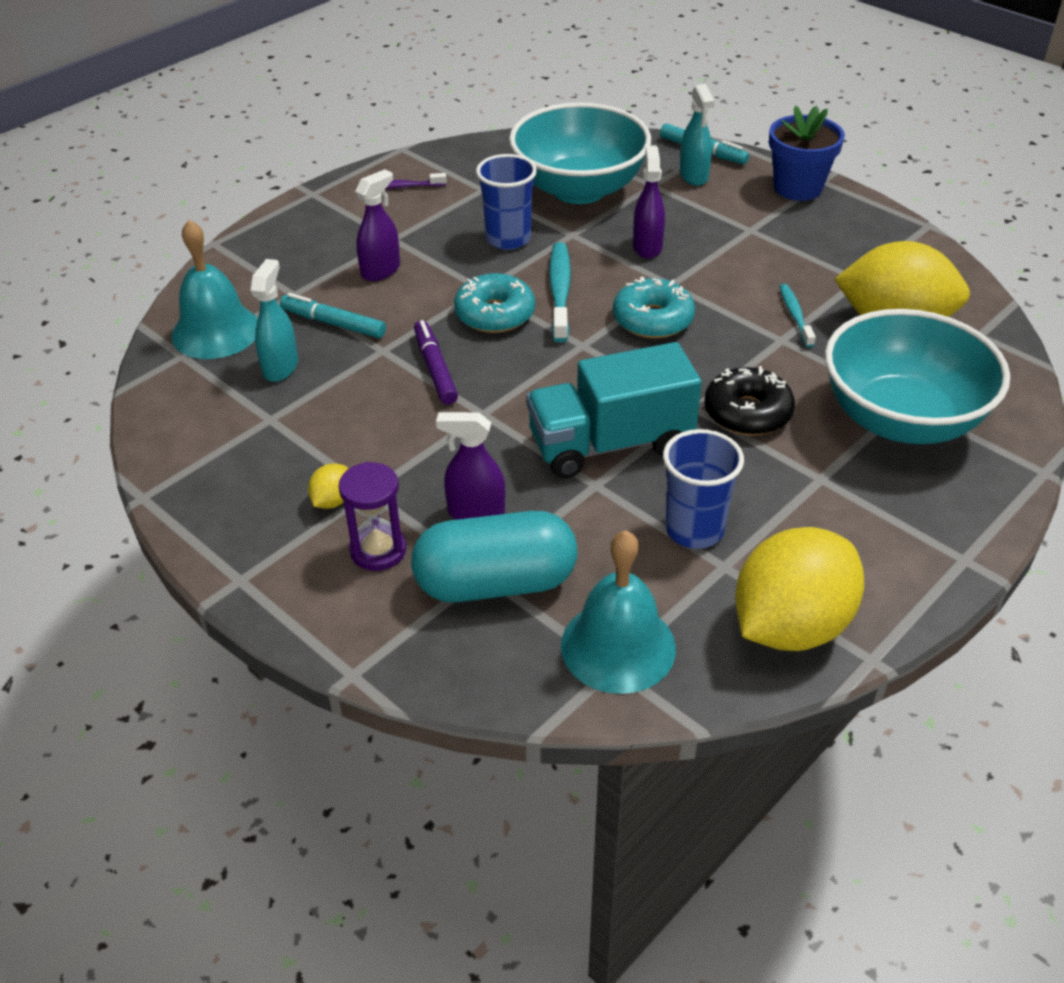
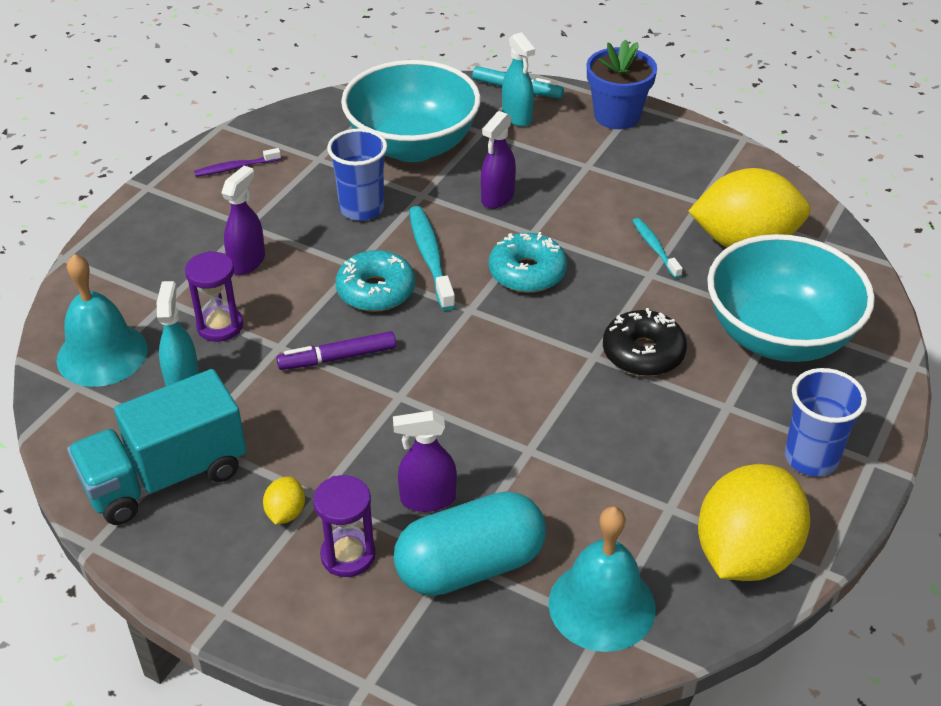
camera: 15 degrees left, 0 degrees up
(333, 323) = (220, 326): turquoise marker -> purple hourglass
(435, 369) = (337, 358): purple marker -> purple marker turned 75 degrees counterclockwise
(610, 444) = (529, 406): turquoise truck -> turquoise truck (165, 477)
(647, 247) = (497, 197): purple spray bottle -> purple spray bottle turned 135 degrees counterclockwise
(694, 530) = (632, 478): blue cup -> blue cup (811, 458)

